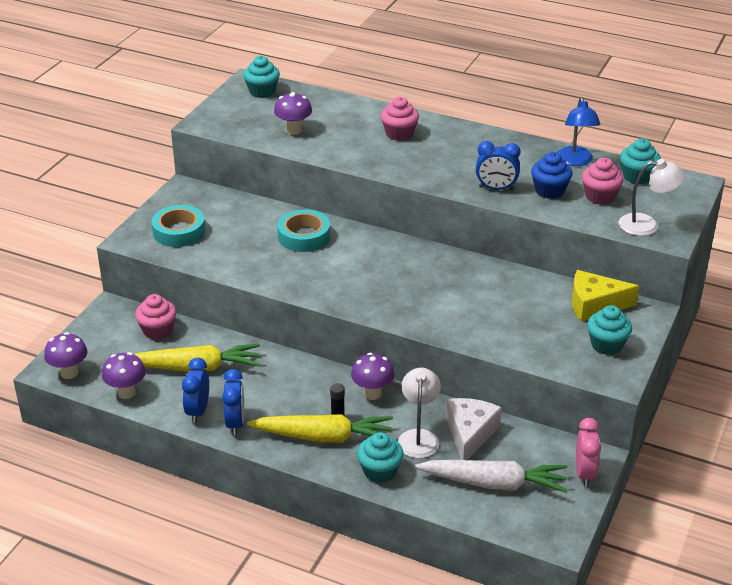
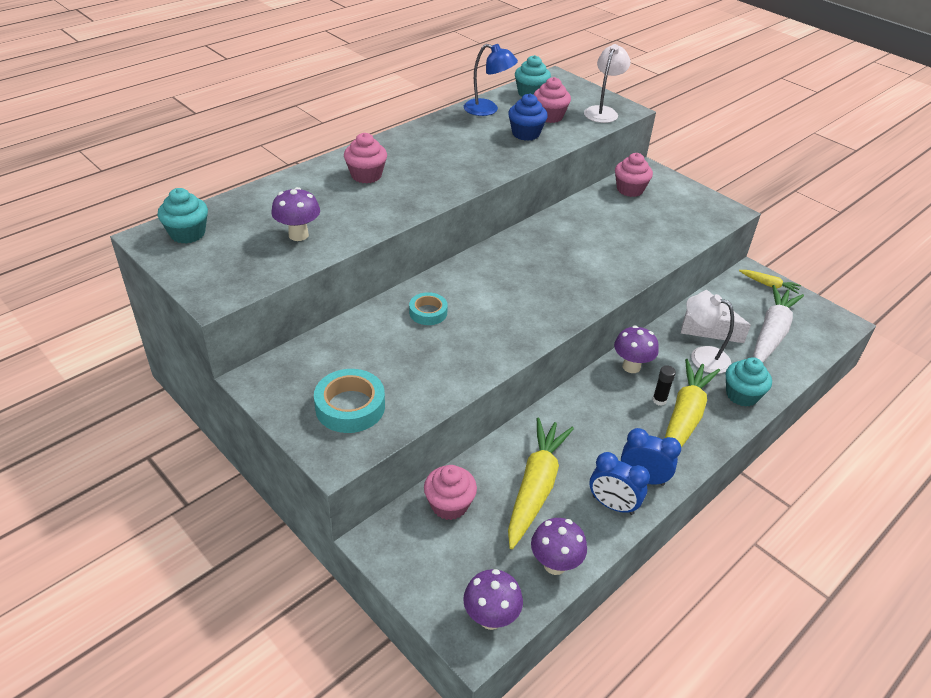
camera: 70 degrees left, 5 degrees up
(304, 236) = (428, 312): turquoise tape -> turquoise tape, size x0.62
(496, 188) = (504, 156): blue clock -> none
(584, 473) = (768, 285): pink clock -> yellow carrot
(594, 305) = (630, 189): yellow cheese -> pink cupcake
(606, 345) = (684, 201): turquoise cupcake -> none

